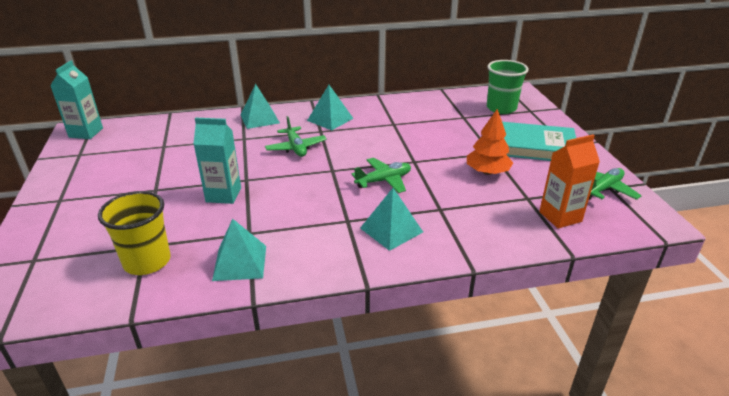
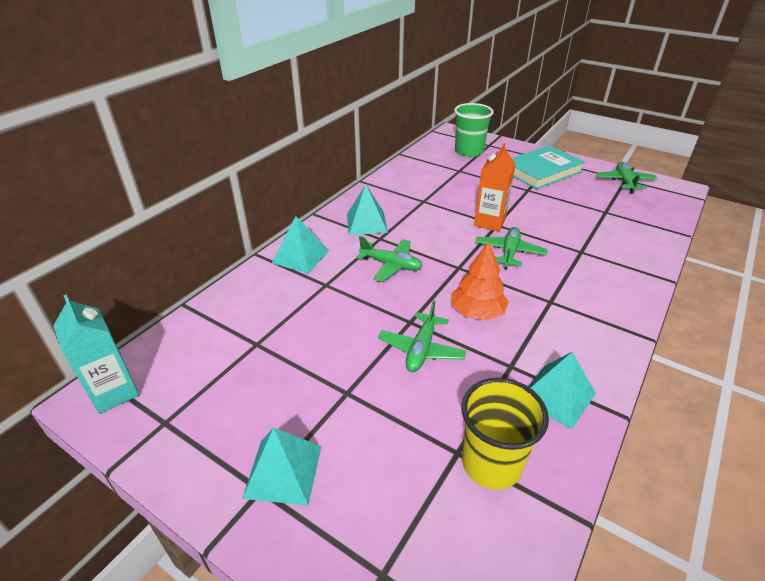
camera: 45 degrees left, 5 degrees up
(223, 195) = (421, 349): turquoise carton -> green plane
(391, 230) = (587, 288): turquoise pyramid -> turquoise pyramid (283, 471)
(487, 172) = (552, 206): orange tree -> orange tree (477, 312)
(560, 217) = (642, 214): orange carton -> orange carton (489, 222)

